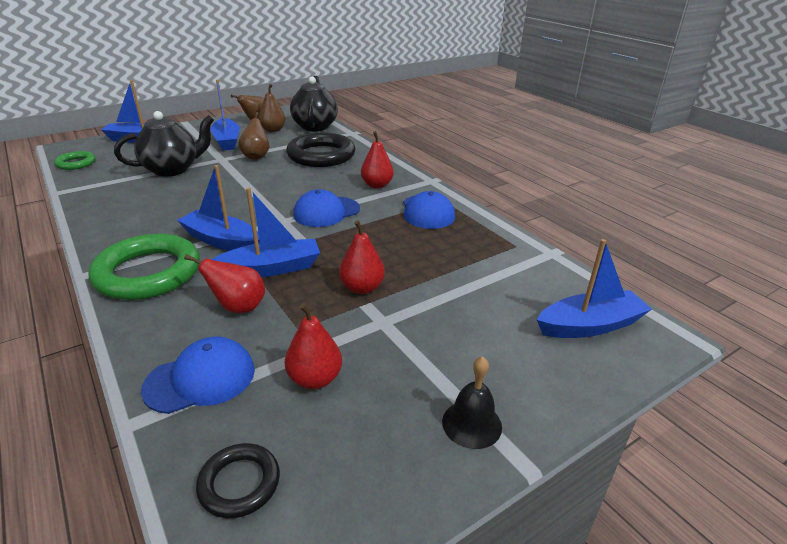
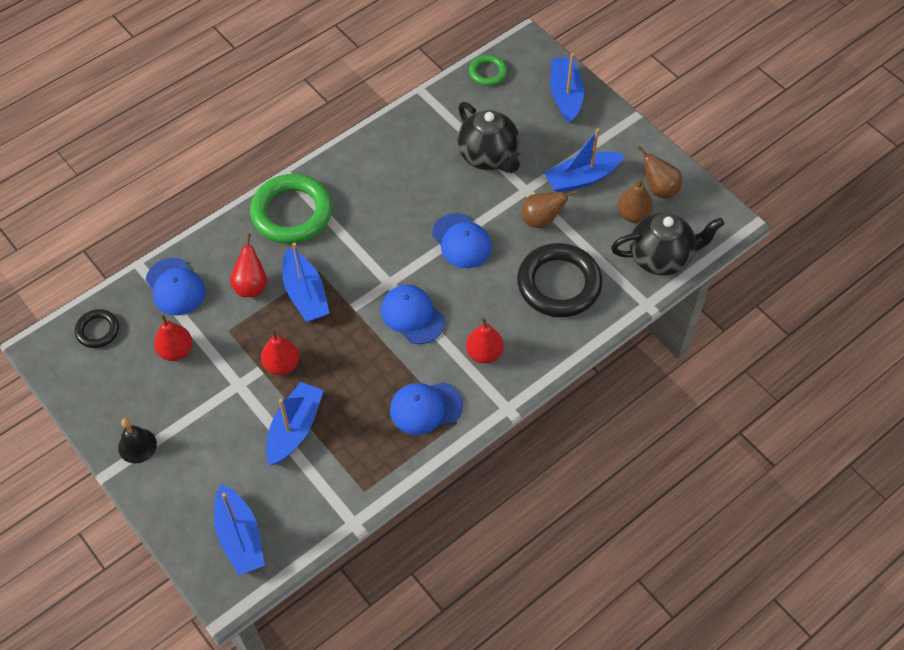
camera: 85 degrees right, 25 degrees up
(222, 241) = (346, 246): blue boat -> blue boat (294, 429)
(256, 186) = (461, 241): none -> blue cap

